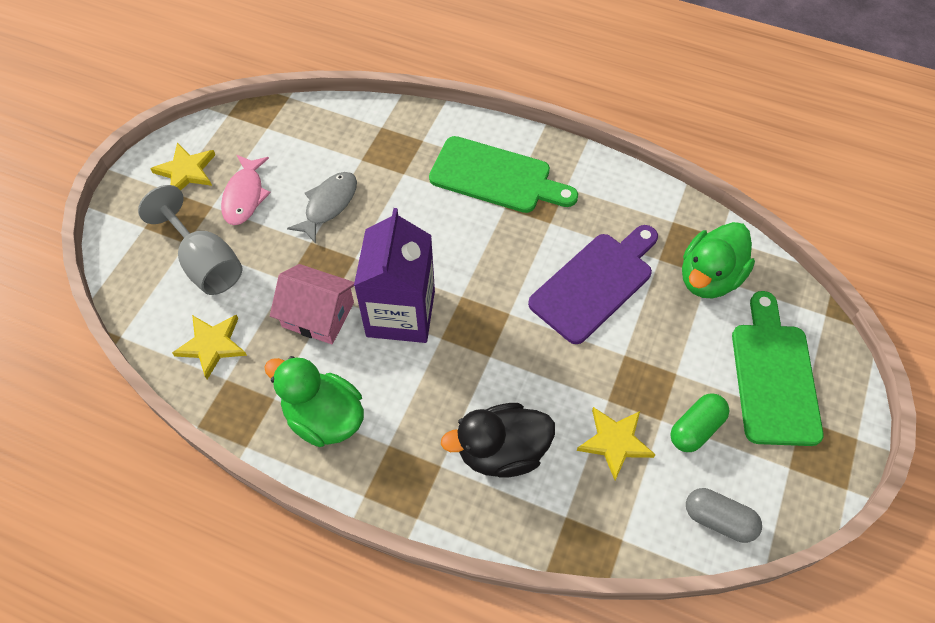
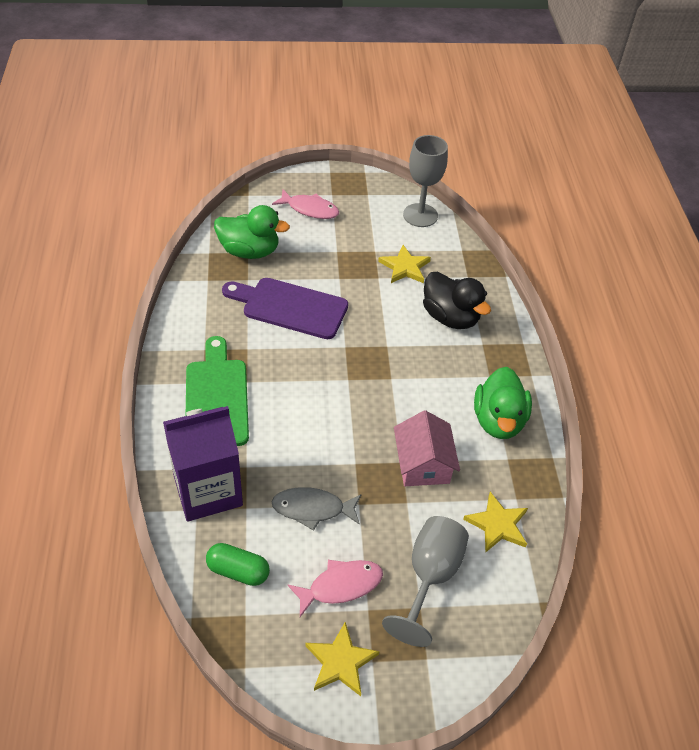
camera: 120 degrees left, 10 degrees down
(400, 313) = (387, 410): purple carton -> purple carton (208, 490)
(696, 428) = (370, 235): green capsule -> green capsule (238, 571)
(718, 519) = (420, 215): grey capsule -> grey goblet
(774, 376) = (310, 209): green cutting board -> pink fish

